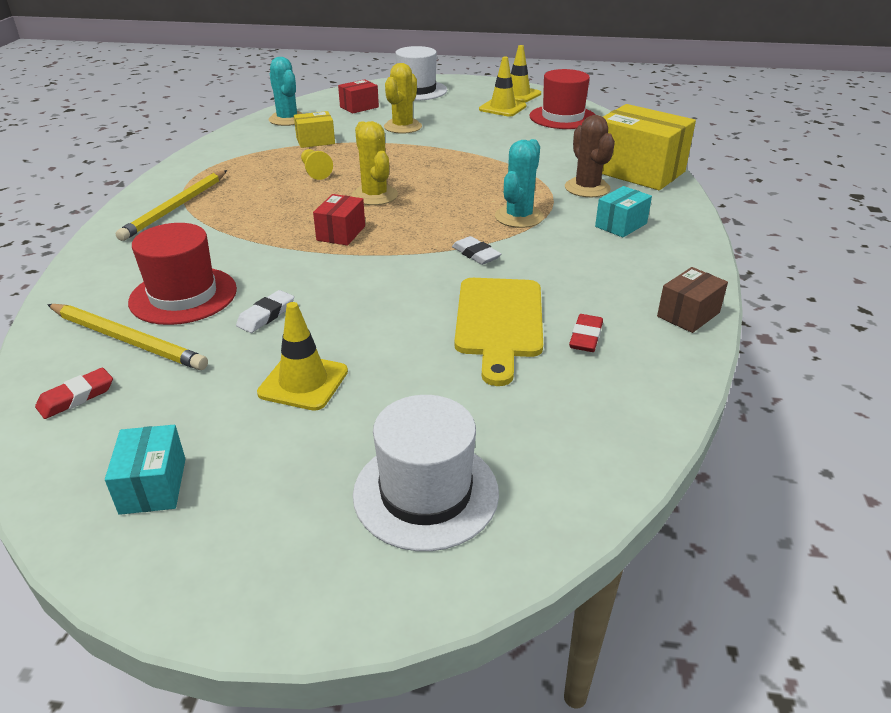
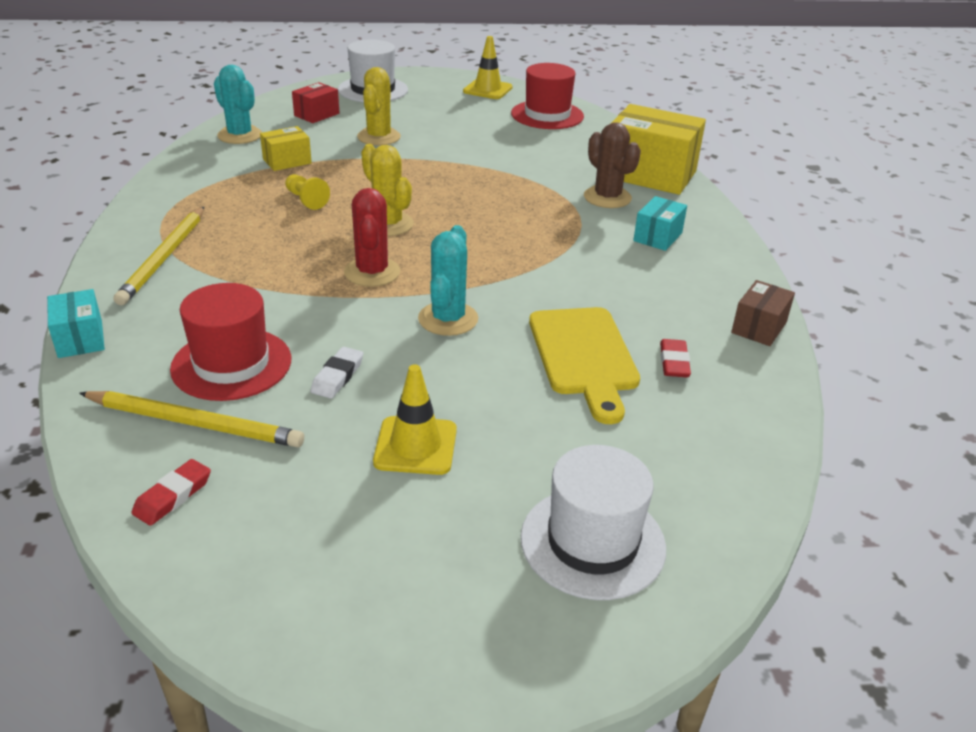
camera: 15 degrees left, 0 degrees up
(153, 485) = (314, 579): turquoise box -> turquoise box (80, 339)
(341, 233) = (372, 272): red box -> red cactus
(476, 254) = (527, 283): white eraser -> none
(502, 108) = (478, 107): yellow traffic cone -> none
(519, 217) = (552, 236): turquoise cactus -> turquoise cactus (448, 319)

